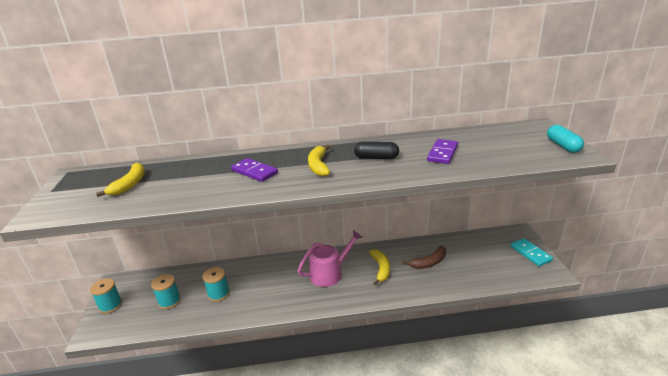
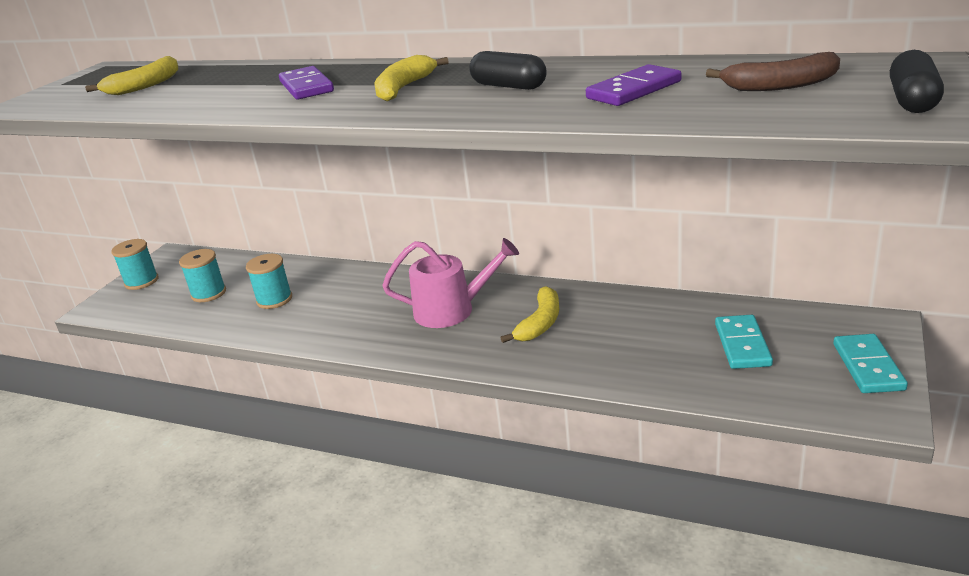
camera: 30 degrees right, 0 degrees up
(429, 262) = (636, 333): brown banana -> brown banana (780, 85)
(477, 256) = (742, 345): none -> turquoise domino
(563, 146) = (912, 100): turquoise capsule -> black capsule

